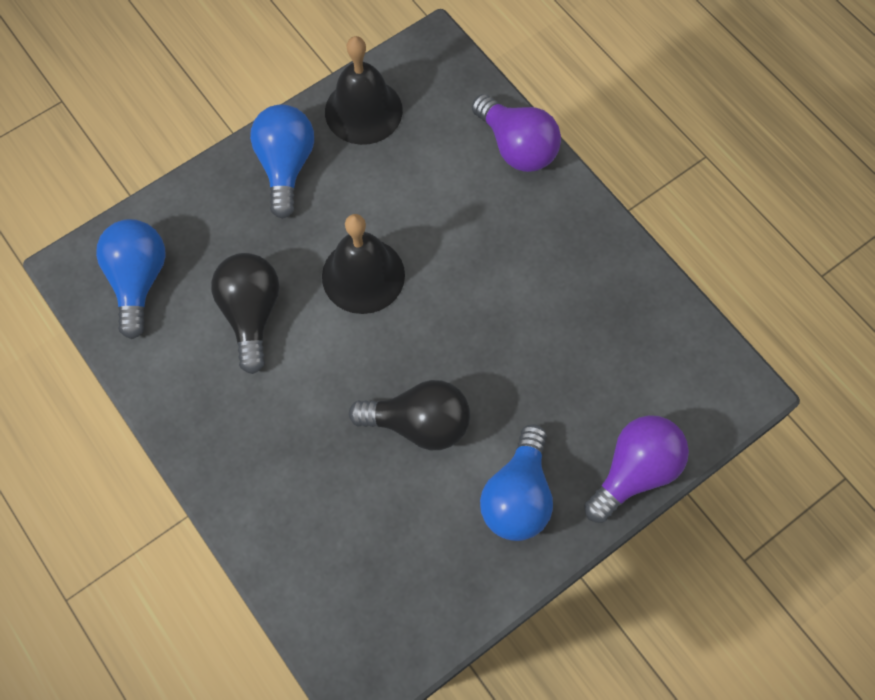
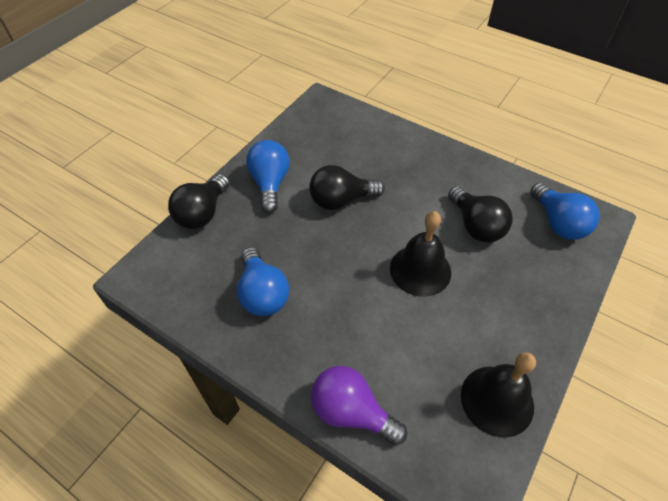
camera: 160 degrees right, 15 degrees down
(286, 166) = (524, 329): blue light bulb -> blue light bulb (262, 293)
(634, 471) = (202, 213): purple light bulb -> black light bulb

